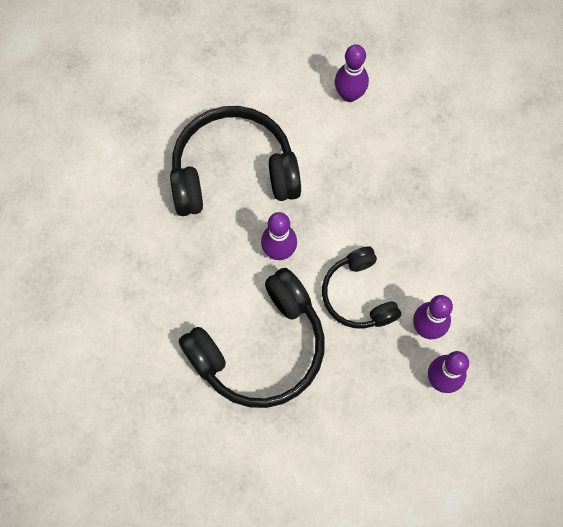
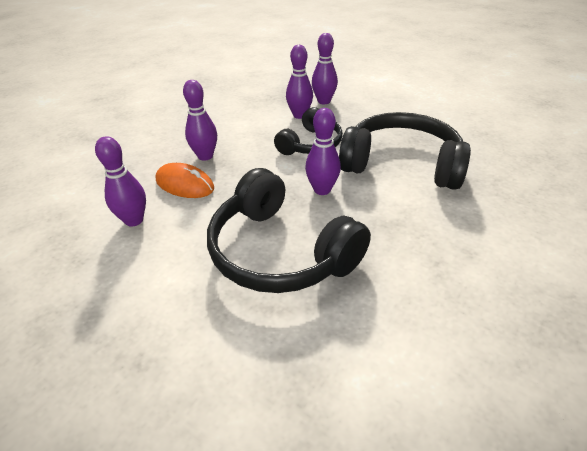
camera: 125 degrees left, 30 degrees down
(373, 150) = (185, 184): none -> orange mouse
(409, 189) = (205, 156): none -> purple bowling pin

